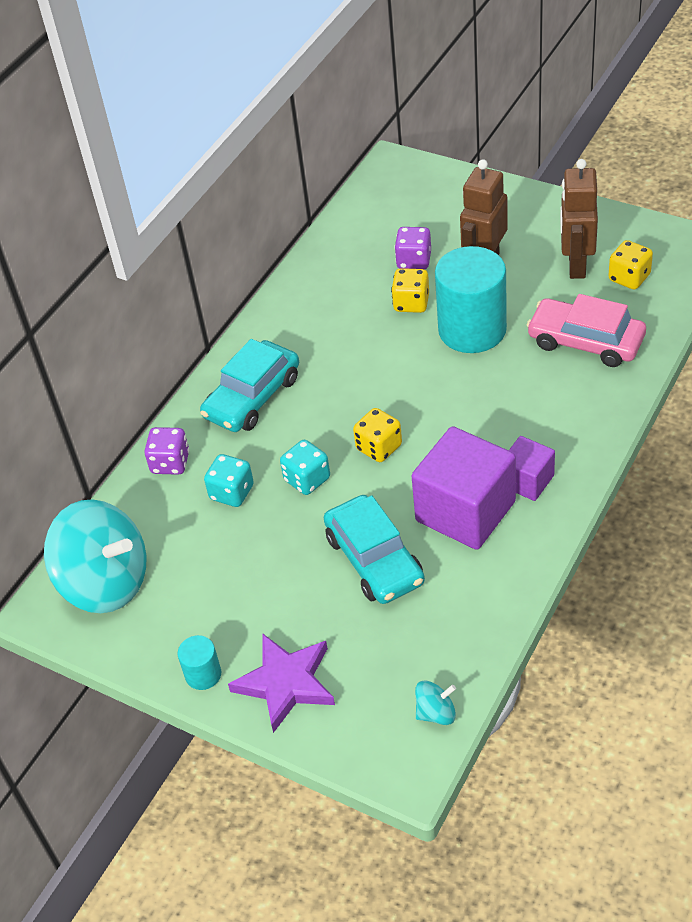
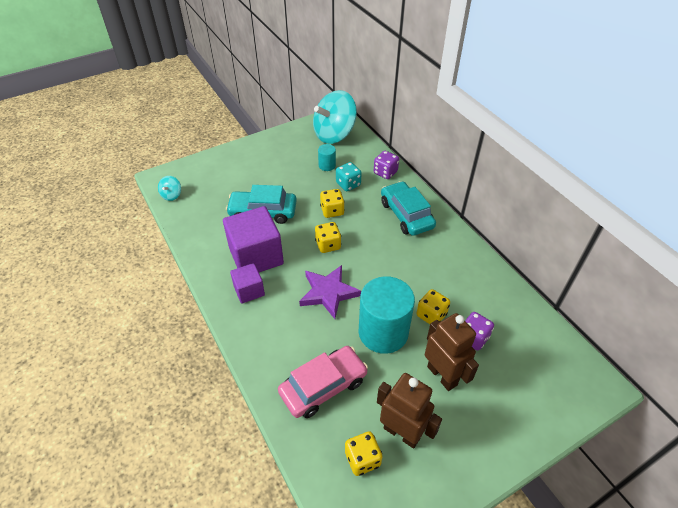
camera: 115 degrees right, 0 degrees up
(203, 674) = (262, 143): turquoise cylinder -> turquoise cylinder (327, 165)
(286, 683) = (233, 162): purple star -> purple star (328, 293)
(307, 479) = (332, 211): turquoise dice -> yellow dice

